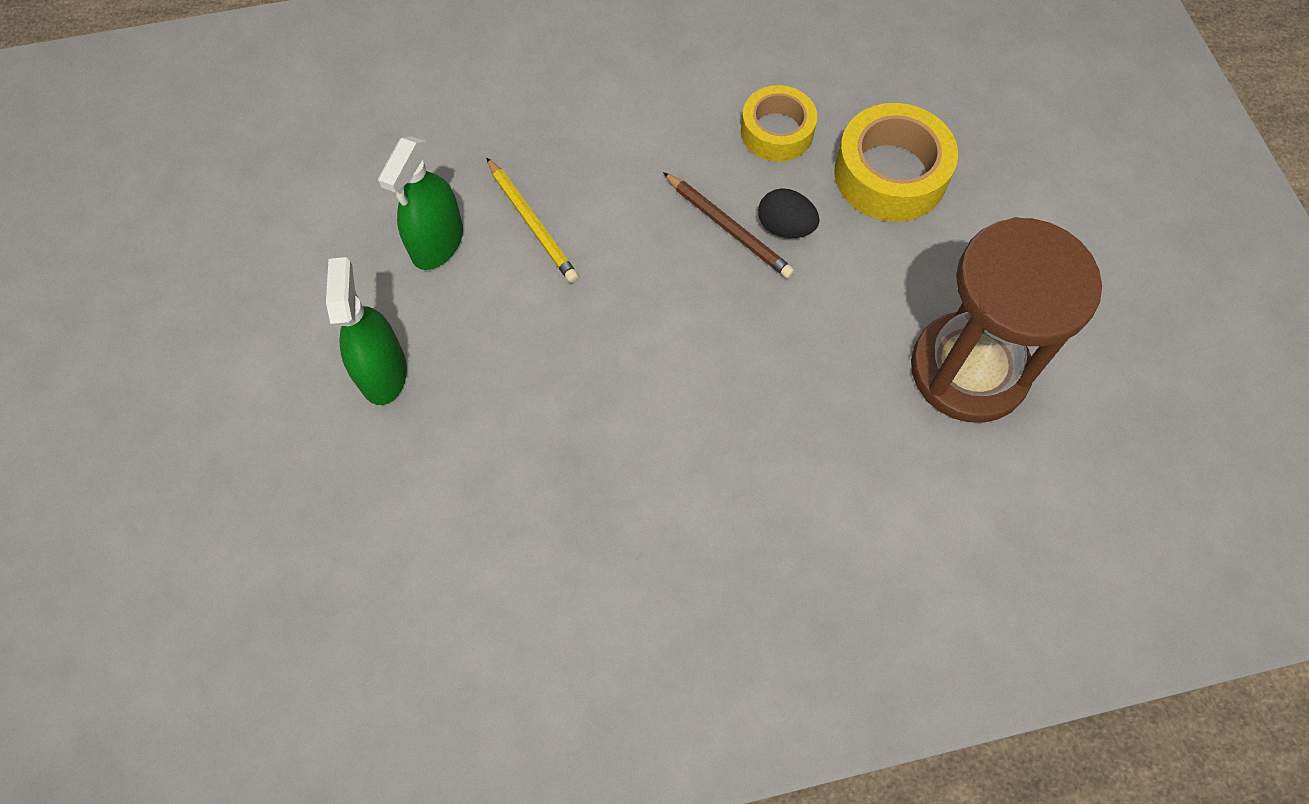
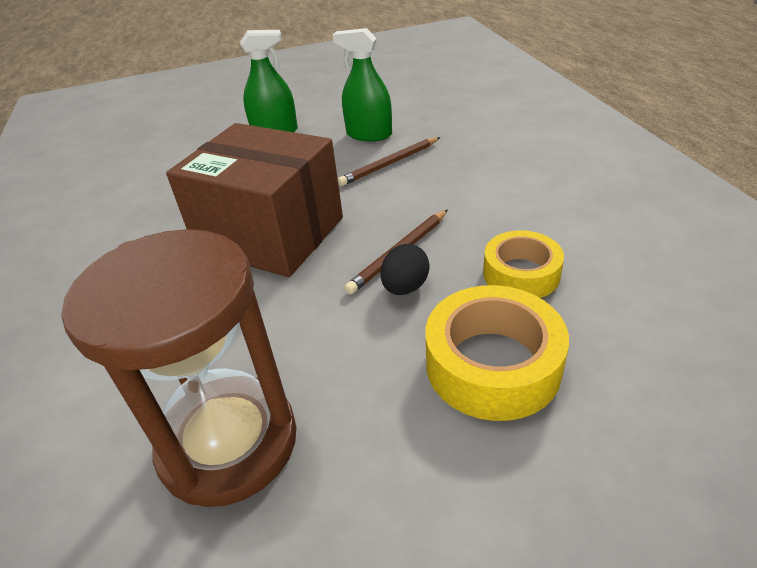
camera: 90 degrees right, 25 degrees down
(531, 223) = (390, 164): yellow pencil -> brown pencil
(668, 359) = (270, 234): none -> brown box

